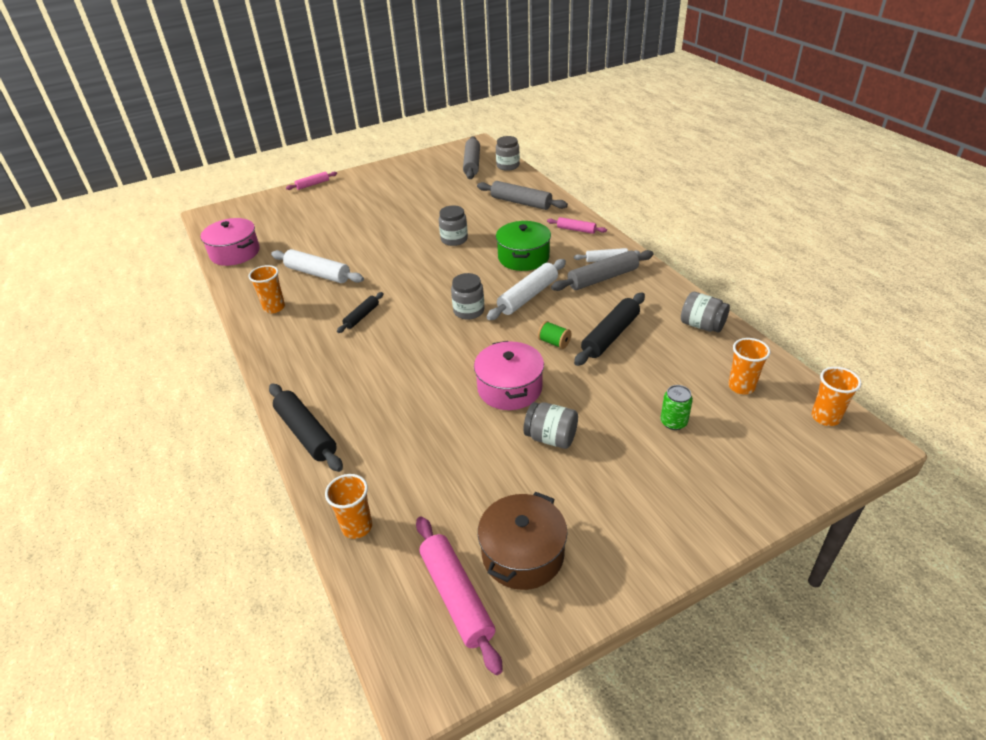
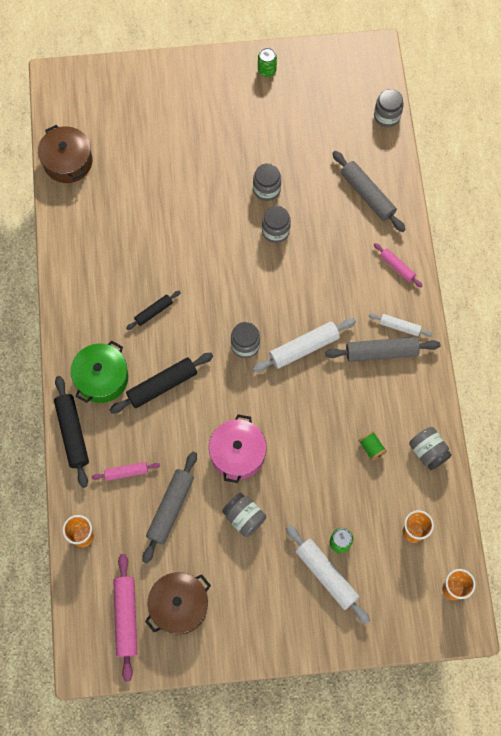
camera: 20 degrees right, 30 degrees up
(235, 253) = (68, 162): pink pot -> brown pot
(274, 307) = (84, 266): orange cup -> none
(312, 184) = (171, 63): pink rolling pin -> pink rolling pin (126, 472)
(318, 274) = (134, 231): white rolling pin -> white rolling pin (326, 575)
(396, 170) = (267, 71): none -> green can
(432, 221) = (266, 189): none -> grey jar
(472, 164) = (351, 94): grey rolling pin -> grey rolling pin (170, 508)
(523, 257) = (326, 289): green pot -> green pot (102, 378)
(554, 342) = (297, 417): green spool -> green spool (371, 448)
(610, 335) = (346, 430): black rolling pin -> black rolling pin (162, 385)

